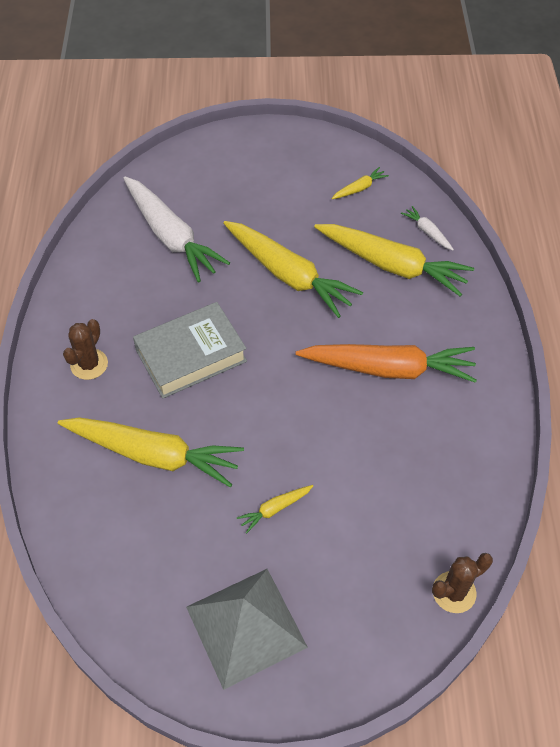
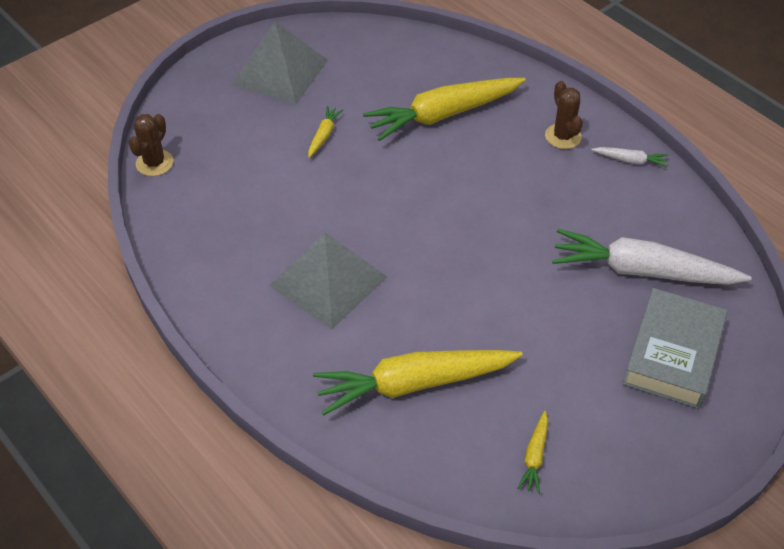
camera: 140 degrees right, 5 degrees down
(191, 355) = (498, 189): grey book -> grey book (672, 354)
(288, 275) = (498, 306): yellow carrot -> none
(389, 369) = (328, 281): orange carrot -> grey pyramid
(427, 232) = (413, 450): white carrot -> white carrot (630, 160)

